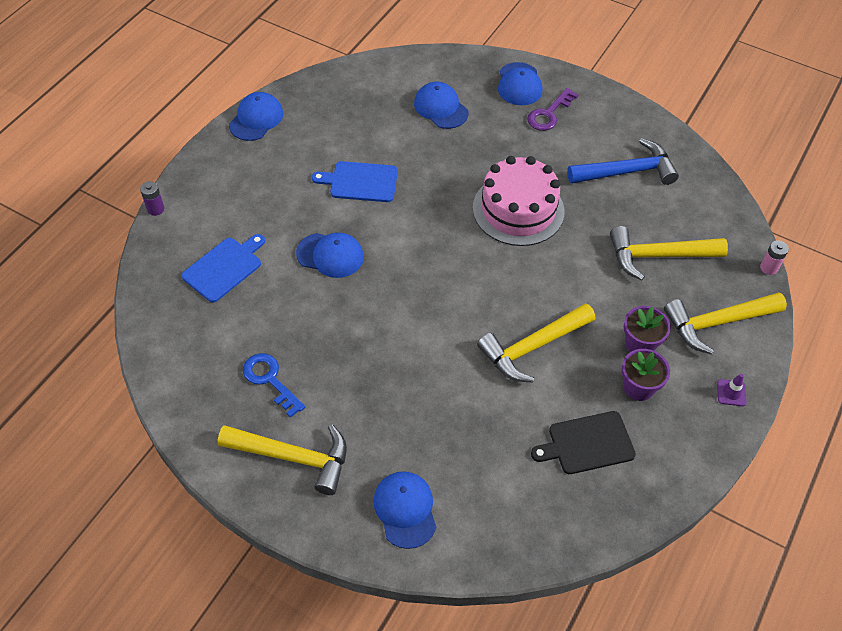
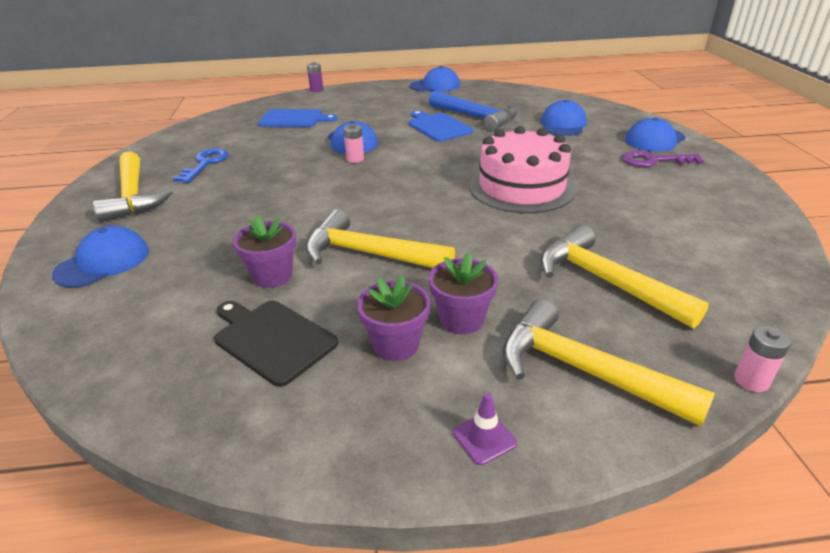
camera: 55 degrees right, 20 degrees down
(371, 273) = (355, 159): none -> pink battery
(515, 413) = (272, 276): none -> purple flower pot
(627, 171) = (675, 219): blue hammer -> blue hammer (476, 117)

